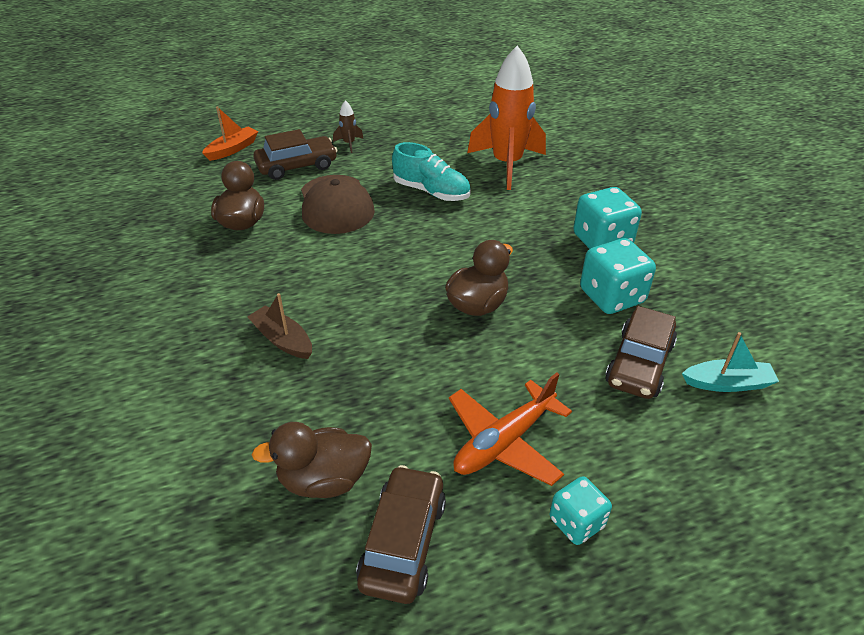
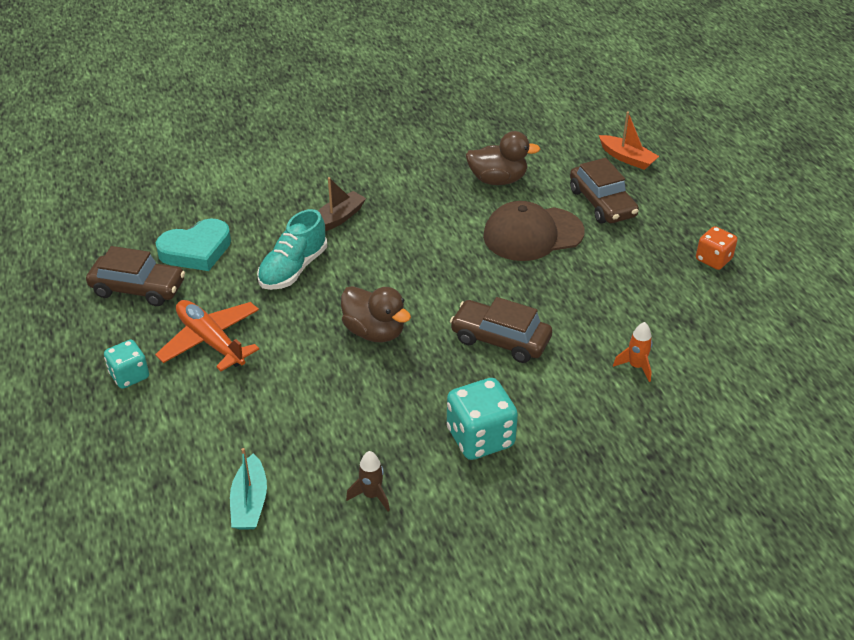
camera: 90 degrees right, 0 degrees up
(324, 480) = (196, 250): brown duck -> turquoise heart
(349, 144) = (657, 236): brown rocket -> brown rocket (371, 495)
(382, 123) = (713, 259): none -> orange dice
(431, 191) = (566, 301): turquoise shoe -> turquoise shoe (293, 269)
(507, 165) = (636, 366): orange rocket -> orange rocket, size x0.41
(612, 296) = (382, 432): turquoise dice -> none
(639, 364) = (284, 439): brown car -> brown car (500, 339)

